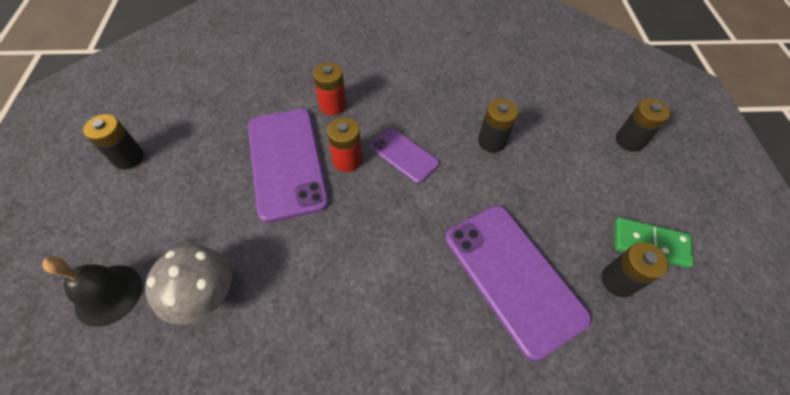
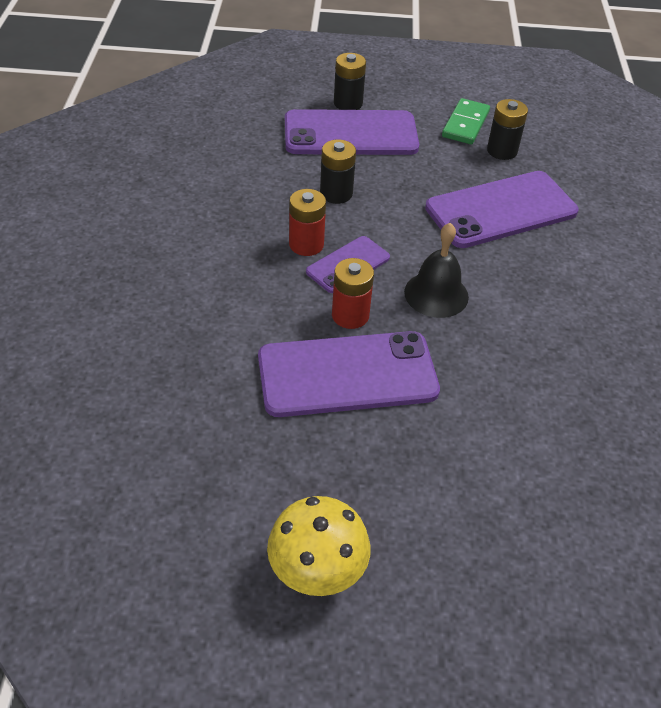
camera: 85 degrees left, 10 degrees down
(108, 294) = (542, 552): black bell -> black bell (436, 294)
(128, 157) = (317, 569): black battery -> yellow mushroom
(204, 295) = (536, 450): grey mushroom -> none
(333, 105) = (252, 324): red battery -> red battery (306, 244)
(581, 146) = (350, 134): none -> purple phone

